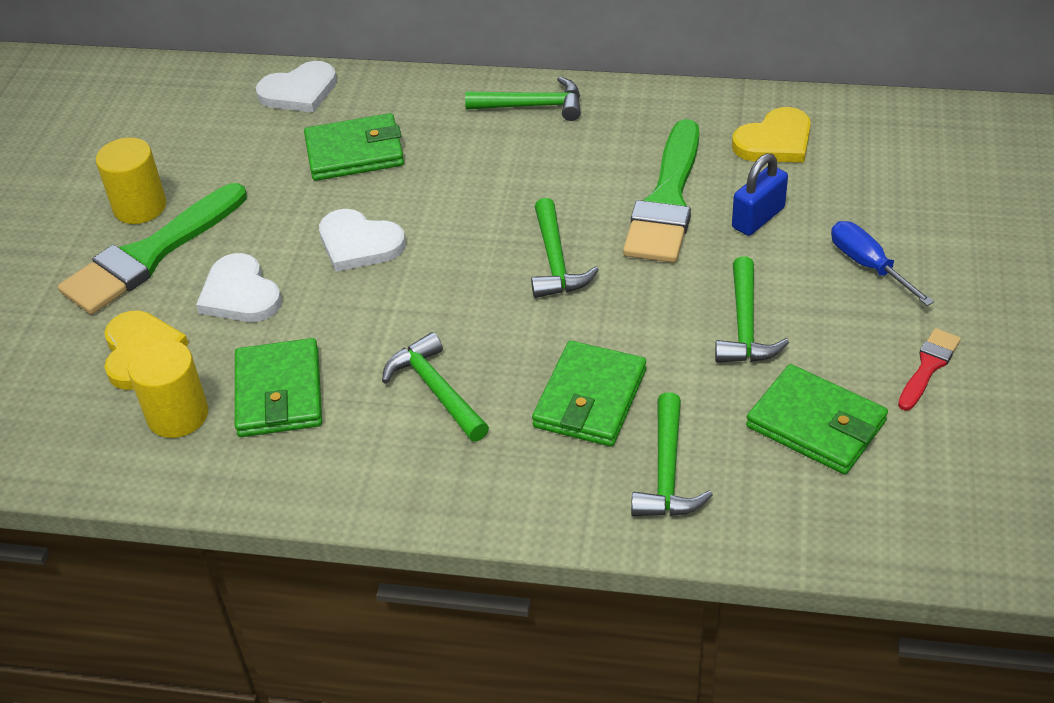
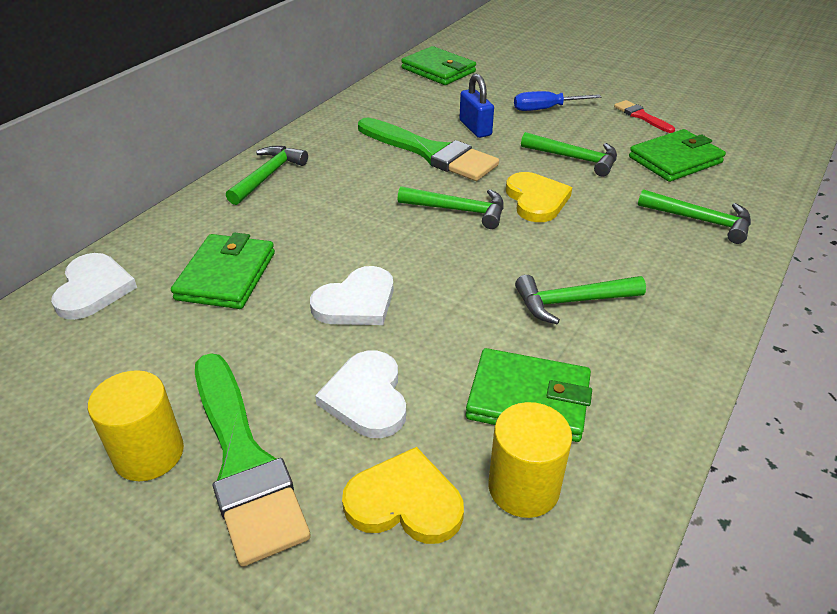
camera: 70 degrees left, 5 degrees down
(240, 294) = (367, 397): white heart -> white heart turned 90 degrees clockwise
(590, 398) = (616, 232): green wallet -> green wallet (438, 70)
(775, 141) = (406, 104): yellow heart -> yellow heart (536, 200)

